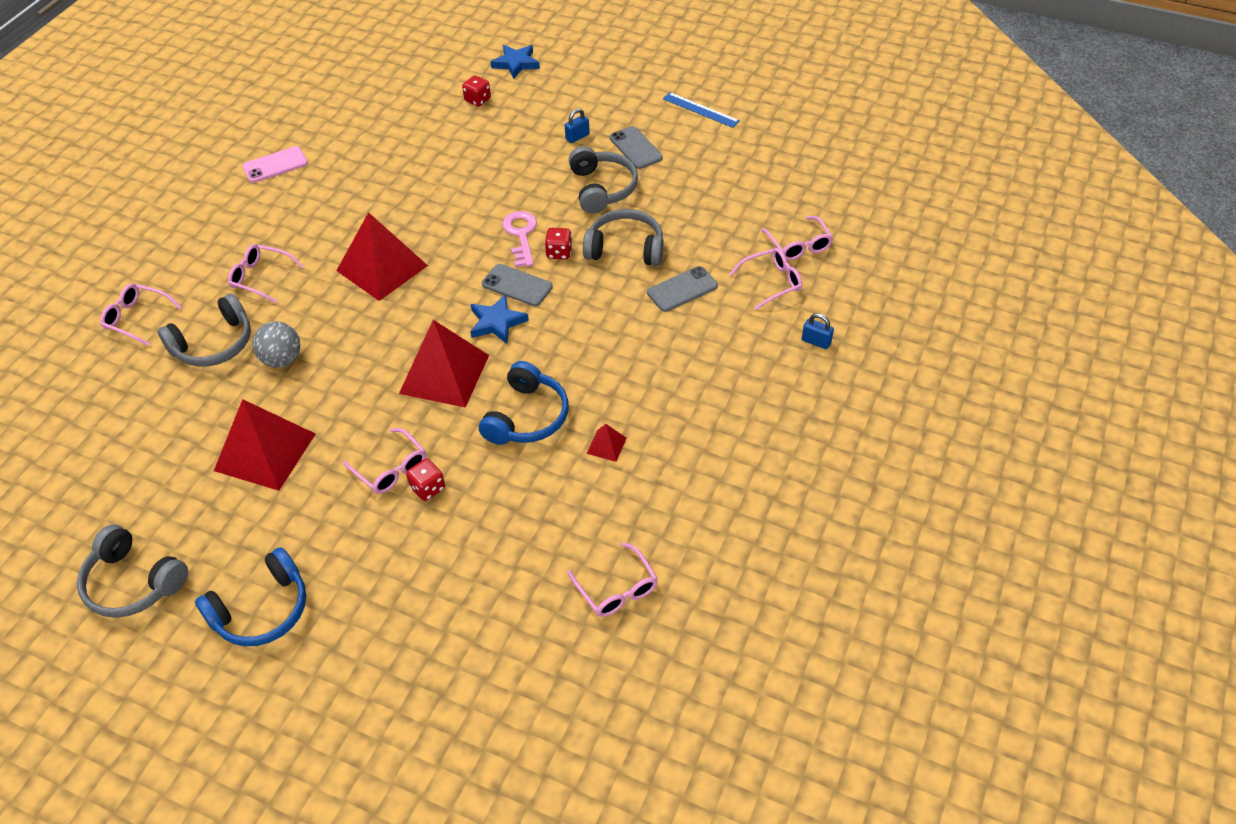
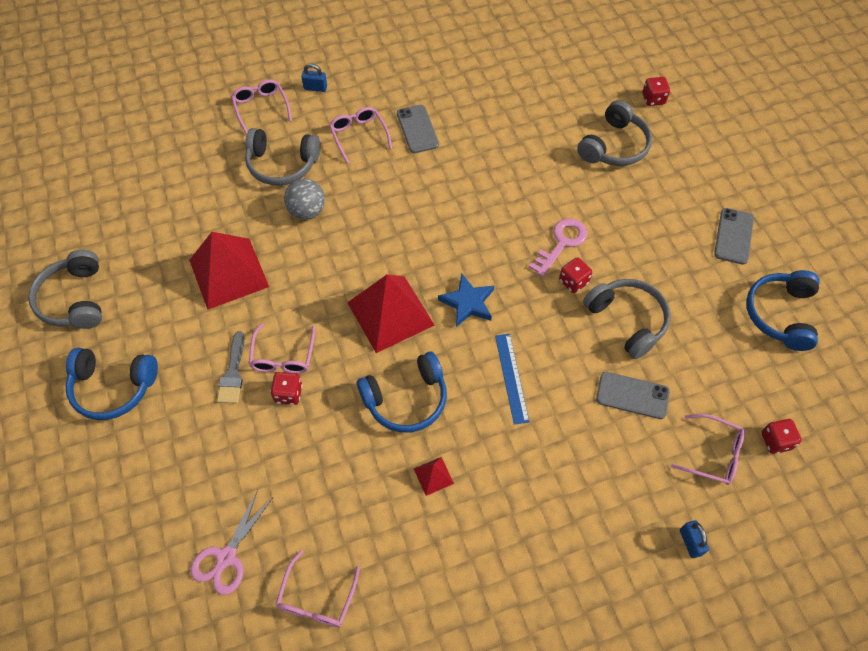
camera: 45 degrees right, 10 degrees up
(275, 165) = (457, 51): pink phone -> none
(361, 513) = (233, 373): none -> grey brush
(382, 268) = (439, 191): red pyramid -> none
(515, 628) = (226, 557): none -> pink scissors
(516, 63) = (718, 87): blue star -> none
(517, 285) = (513, 284): grey phone -> grey phone (417, 129)
(577, 137) = (696, 190): blue padlock -> blue padlock (315, 88)
(602, 188) = (666, 252): grey headphones -> grey headphones (614, 146)
(700, 110) = (829, 242): blue ruler -> blue ruler (511, 378)
(719, 172) = (781, 314): none -> blue headphones
(799, 246) = (776, 441): pink glasses -> red dice

